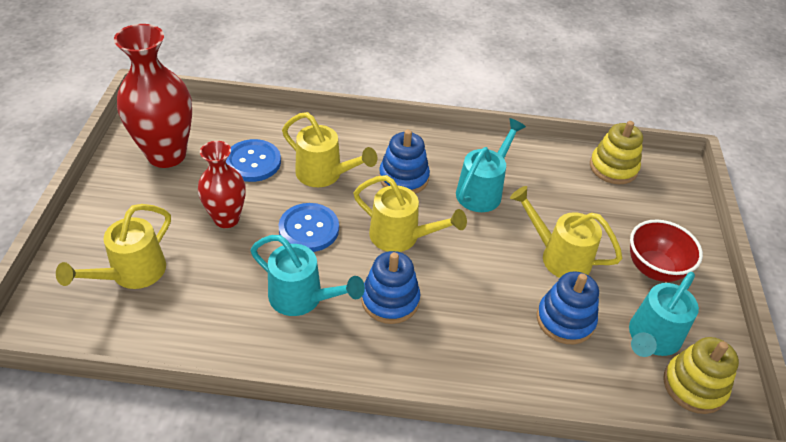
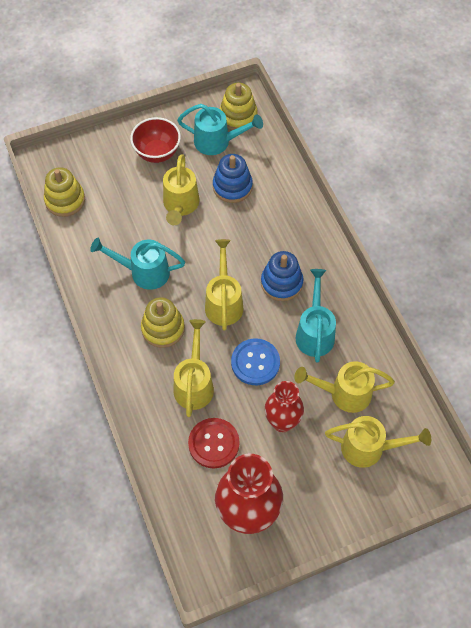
camera: 115 degrees left, 15 degrees up
(209, 285) = (344, 393): none -> yellow watering can
(253, 162) = (214, 443): blue button -> red button
(403, 178) = (163, 328): blue stacking toy -> yellow stacking toy

